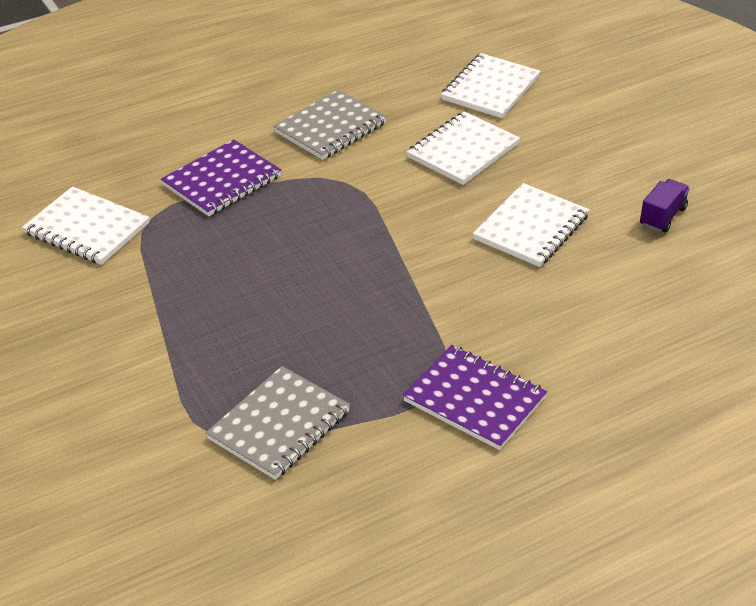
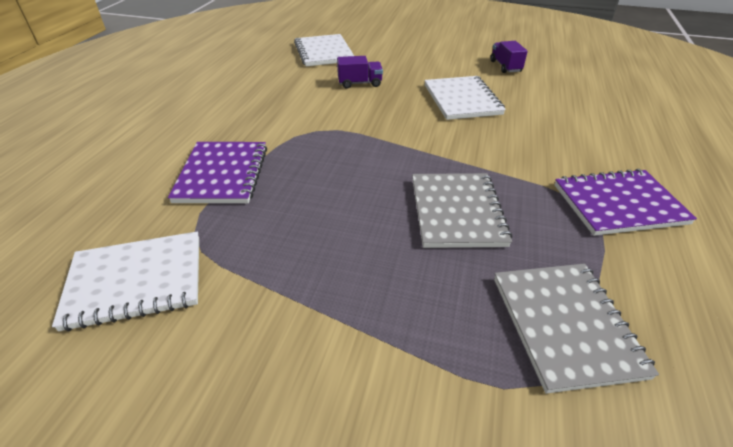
camera: 45 degrees left, 0 degrees up
(331, 128) = (257, 107): grey notebook -> grey notebook (457, 212)
(463, 151) = (360, 83): white notebook -> purple truck

